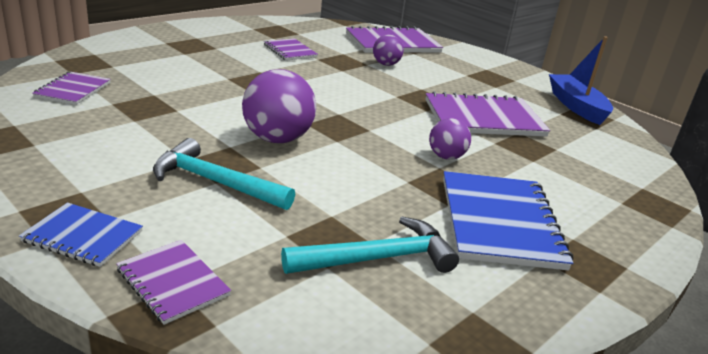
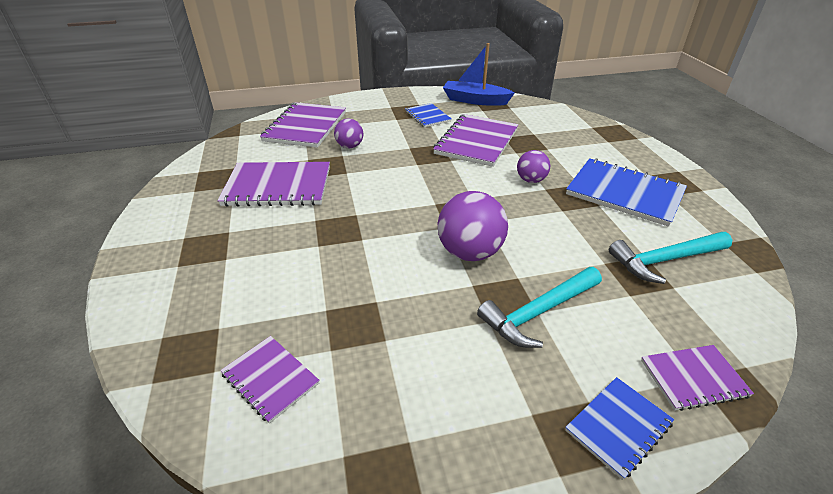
camera: 55 degrees left, 10 degrees up
(290, 51) = (278, 186): purple notebook -> purple notebook, size x1.83
(378, 258) = (665, 260): turquoise hammer -> turquoise hammer turned 120 degrees counterclockwise
(496, 87) = (427, 116): none -> blue notebook

